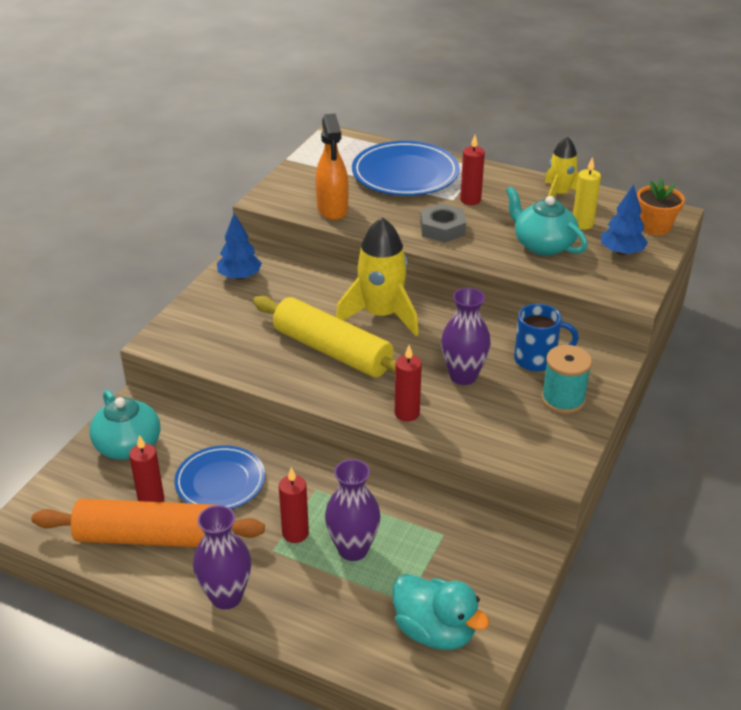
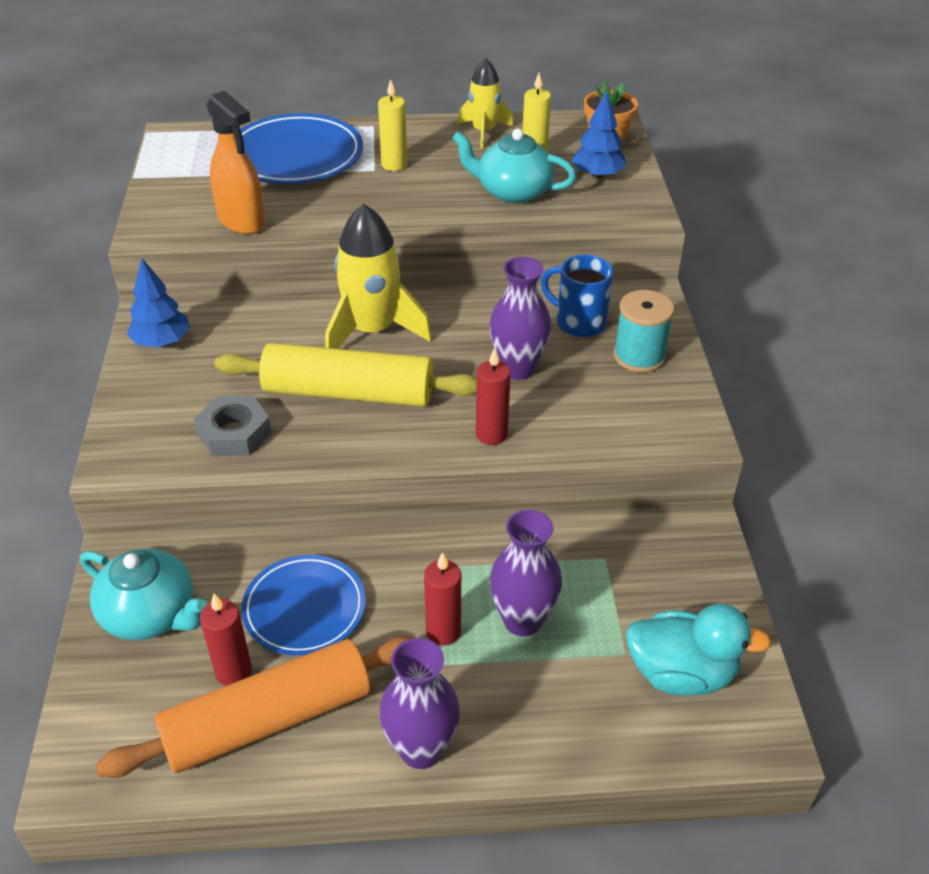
camera: 30 degrees left, 5 degrees up
(442, 228) = (390, 206): grey nut -> grey nut (234, 433)
(470, 200) = (394, 165): red candle -> yellow candle
(537, 359) = (578, 322): blue mug -> blue mug turned 120 degrees counterclockwise

